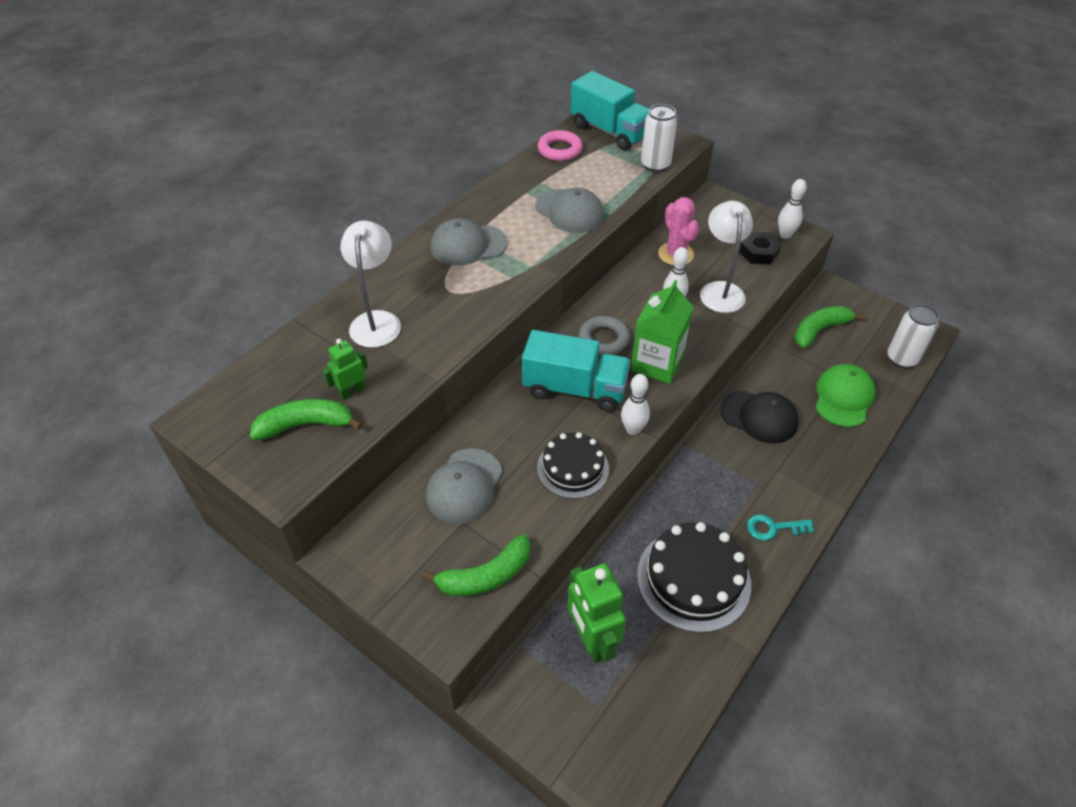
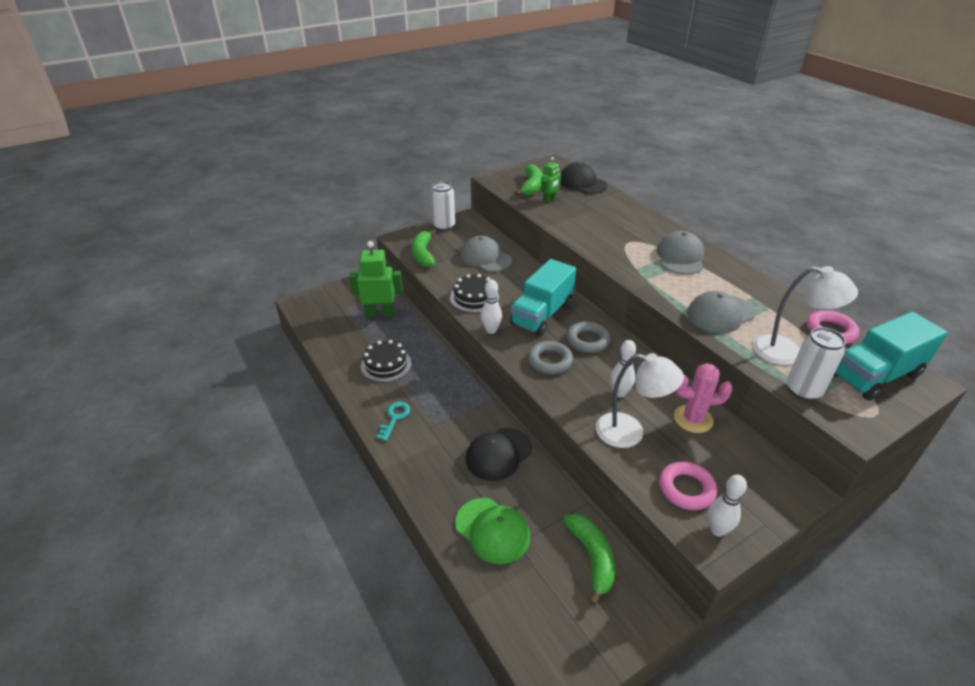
camera: 110 degrees right, 10 degrees down
(278, 364) = (582, 183): none -> black cap
(352, 391) = (549, 200): green robot -> green robot turned 60 degrees clockwise
(376, 321) = (607, 213): white lamp -> white lamp (787, 352)
(657, 363) = (550, 361): green carton -> grey ring
(693, 579) = (386, 364): black cake -> black cake, size x0.65
(759, 252) = (686, 489): black nut -> pink ring
(901, 359) = (522, 621): white can -> white can (444, 226)

